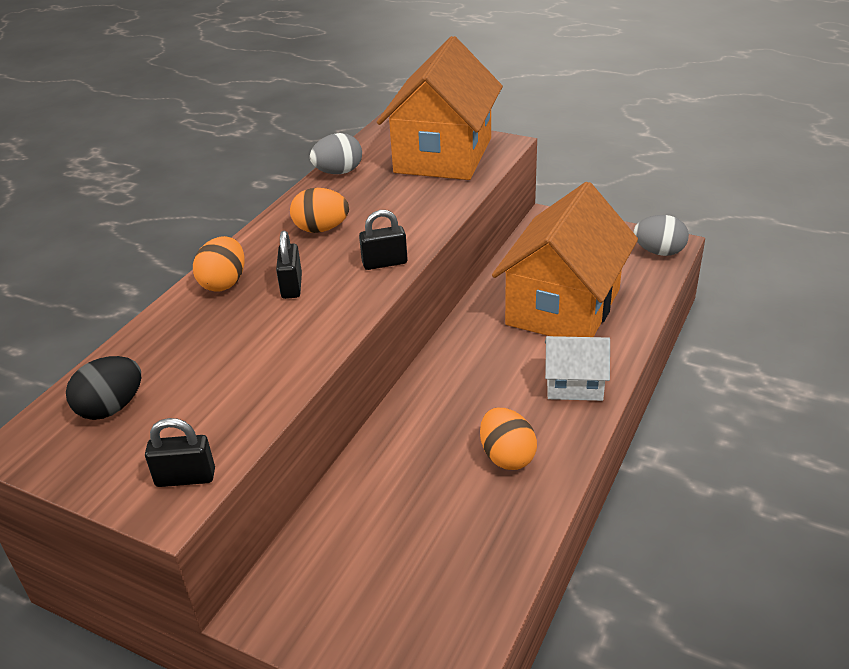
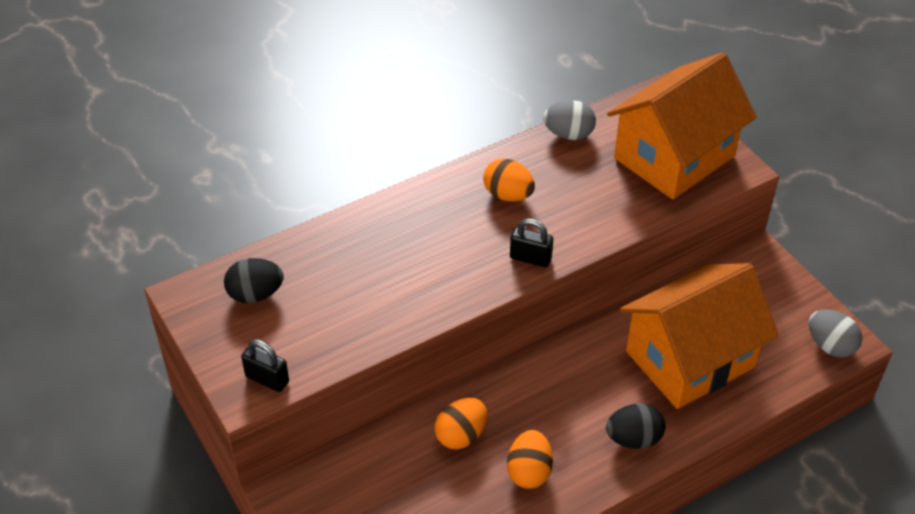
camera: 30 degrees right, 10 degrees up
(224, 283) = (398, 216): orange egg -> orange egg (461, 435)
(292, 286) = (444, 245): black padlock -> none
(574, 384) = (633, 439): white house -> black egg

